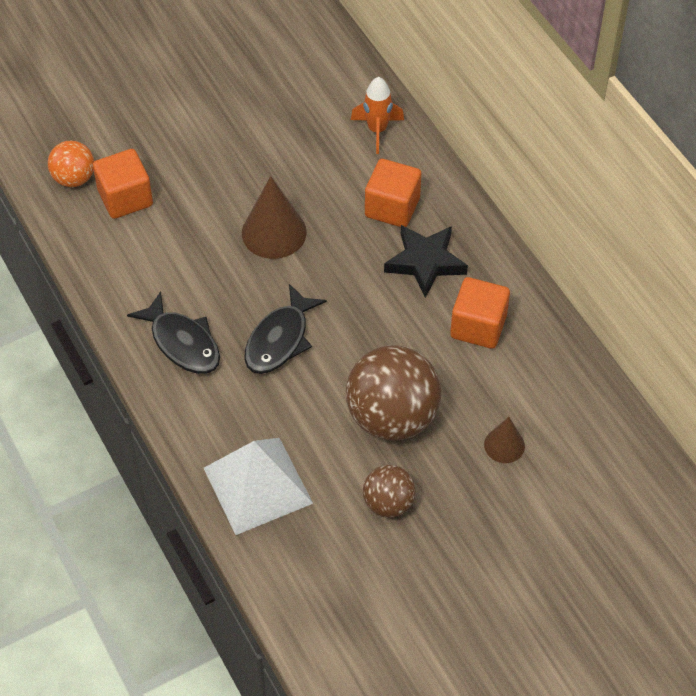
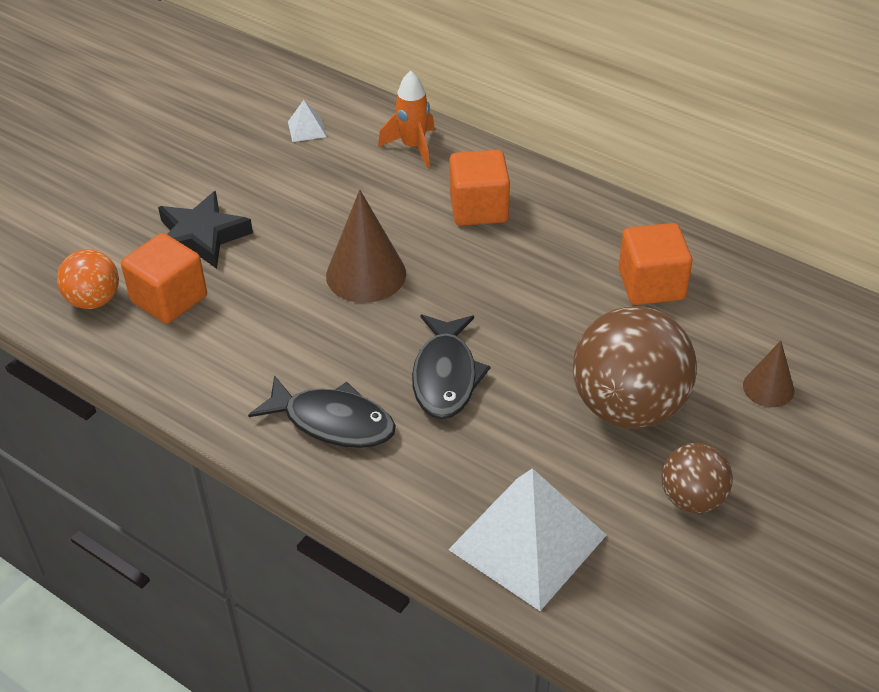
camera: 25 degrees left, 10 degrees down
(305, 82) = (306, 129): none -> white pyramid
(425, 262) = (551, 246): black star -> black star (201, 237)

